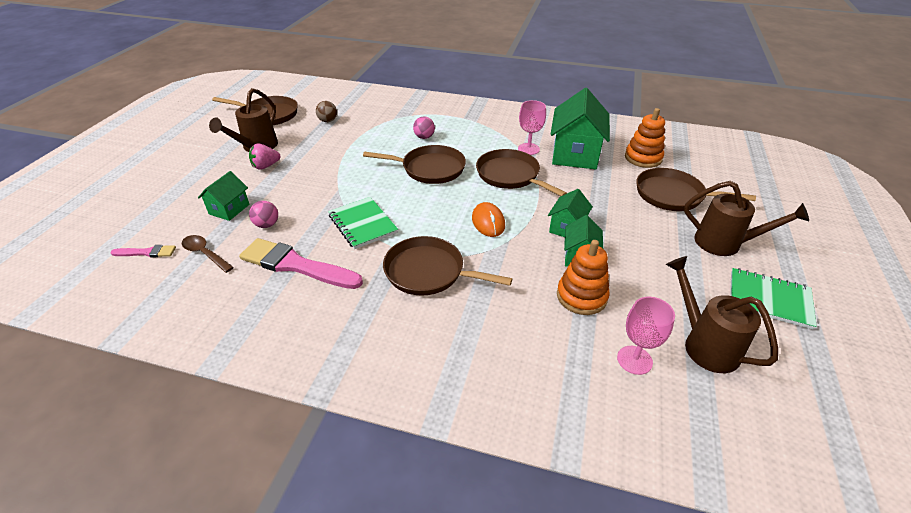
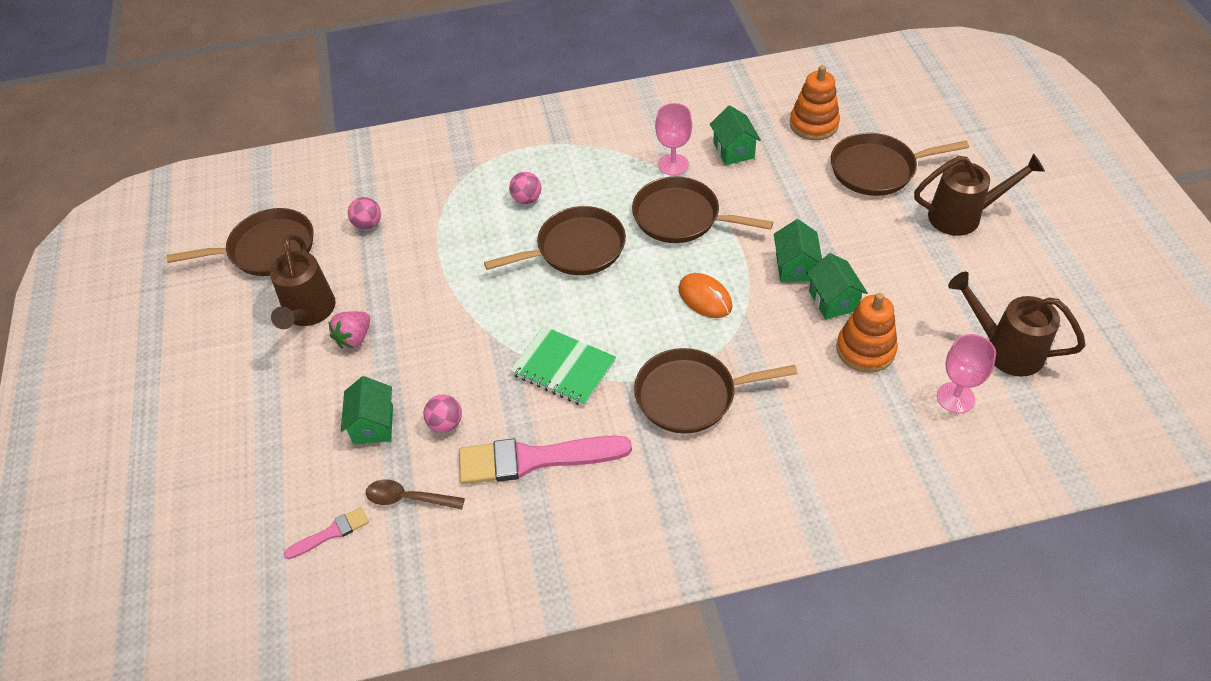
camera: 25 degrees left, 10 degrees up
(328, 121) = (368, 224): brown ball -> pink ball
(575, 154) = (733, 150): green house -> green house, size x0.53
(769, 299) = (1035, 269): green notebook -> none

